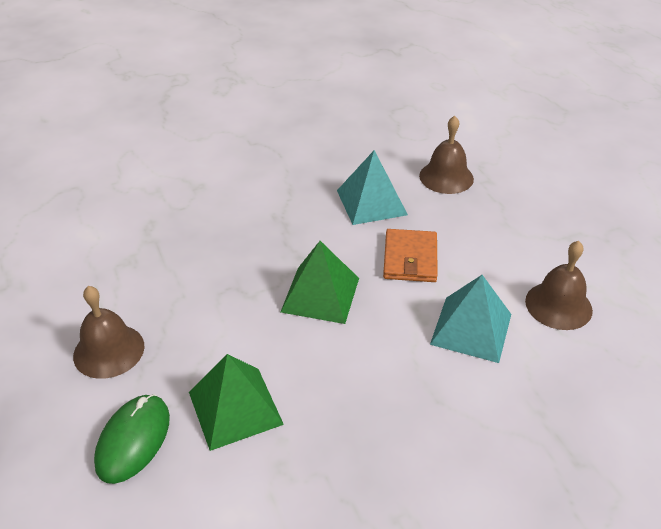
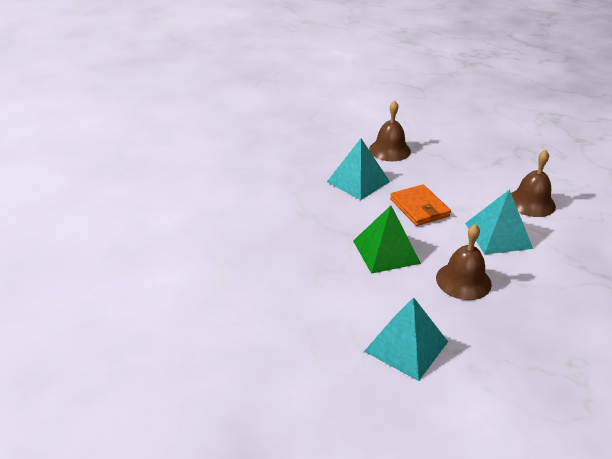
camera: 30 degrees left, 5 degrees down
(109, 350) = (274, 350): brown bell -> brown bell (463, 280)
(133, 440) = (359, 400): green mouse -> none
(235, 408) = (406, 346): green pyramid -> turquoise pyramid

